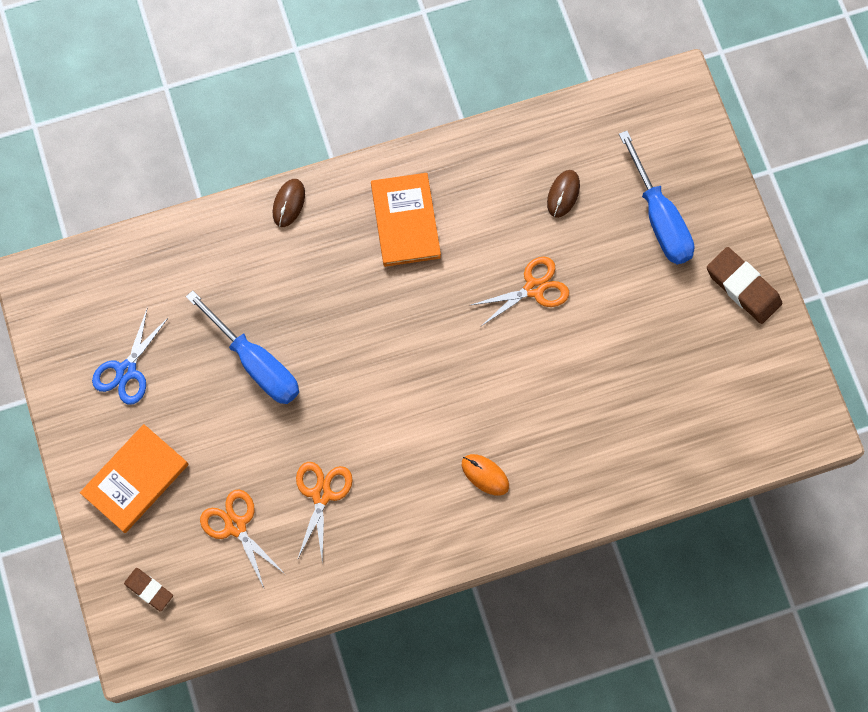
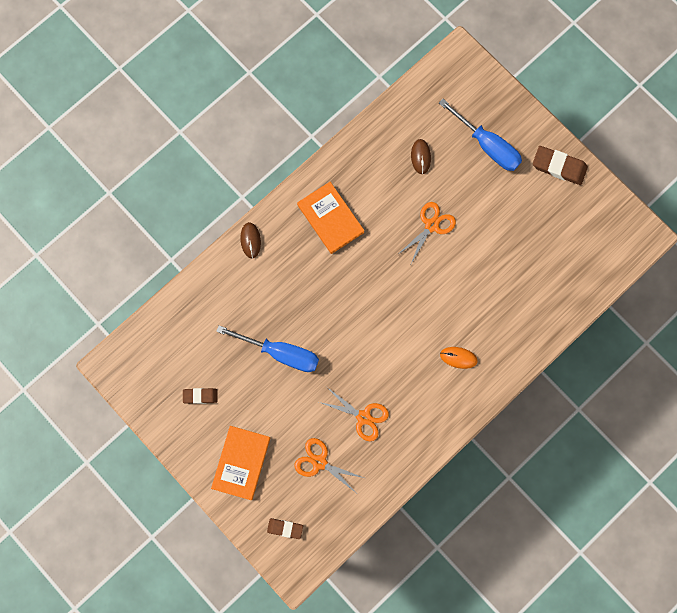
camera: 25 degrees left, 5 degrees up
(126, 371) = (200, 396): blue scissors -> brown eraser
(322, 494) = (363, 417): orange scissors -> orange scissors turned 135 degrees clockwise

